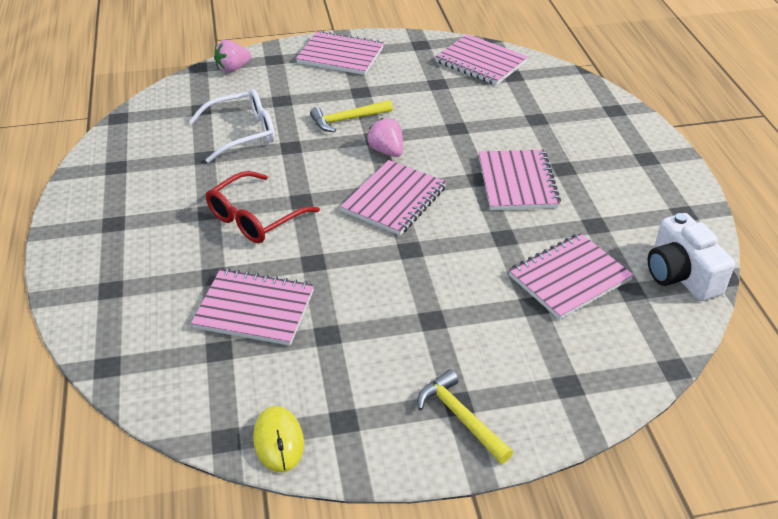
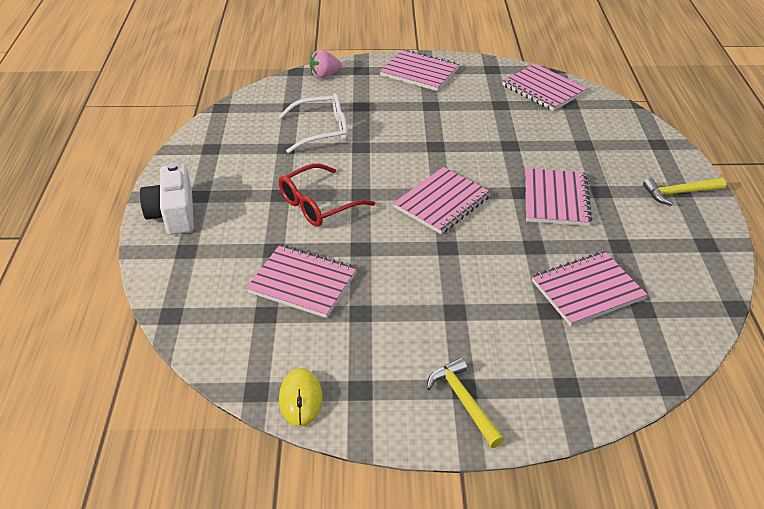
camera: 10 degrees right, 0 degrees up
(347, 120) = (414, 128): yellow hammer -> yellow hammer (679, 193)
(387, 151) = (443, 159): pink strawberry -> none
(681, 275) = (693, 300): white camera -> white camera (173, 214)

